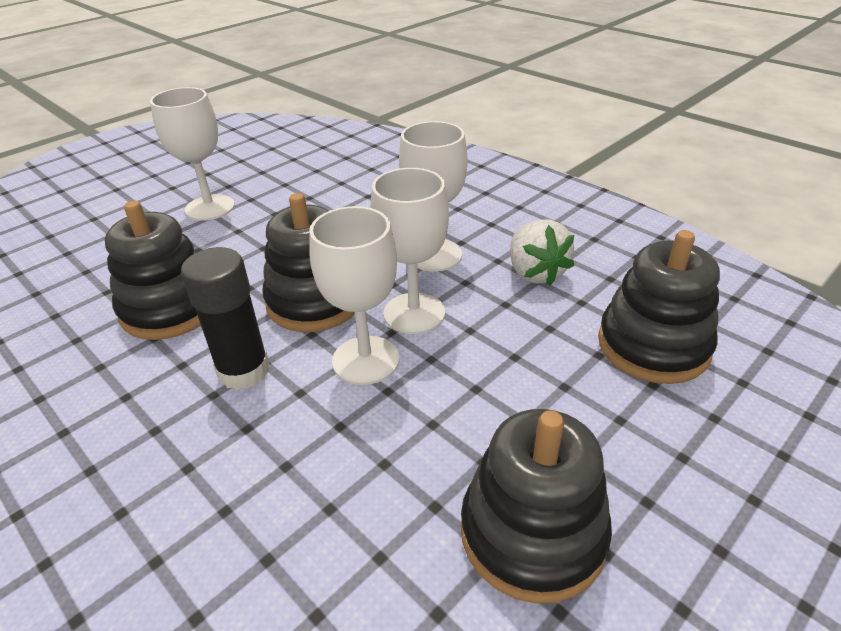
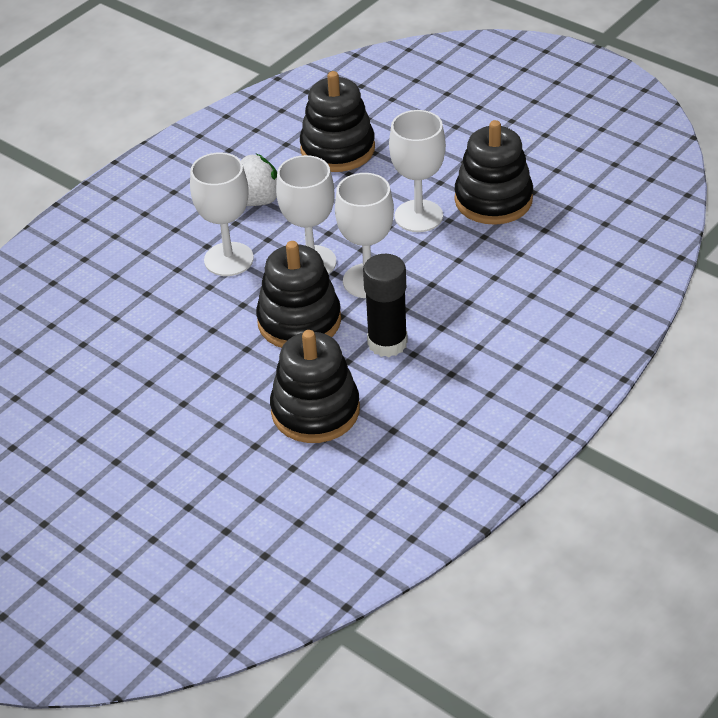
camera: 95 degrees left, 5 degrees up
(210, 208) = (134, 439): white goblet -> white goblet (418, 216)

